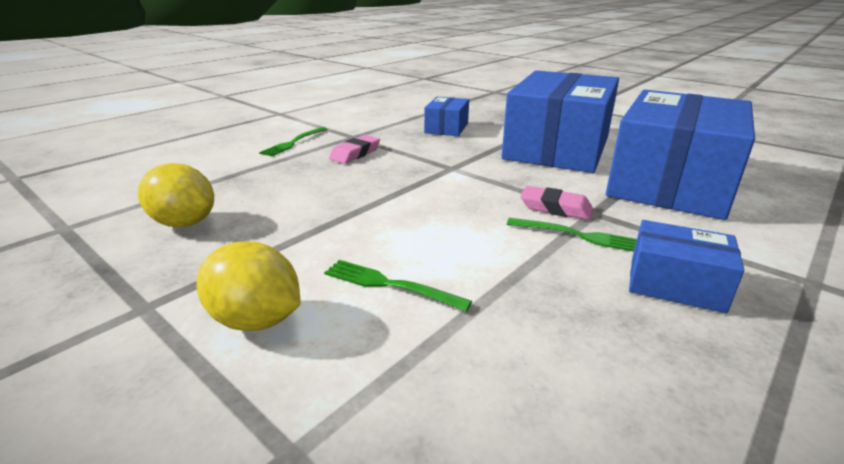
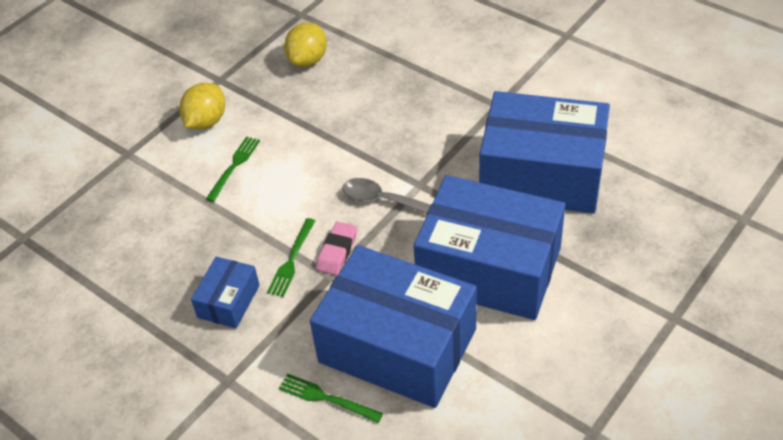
camera: 90 degrees right, 20 degrees up
(293, 143) = (470, 69): green fork -> green fork (325, 398)
(355, 154) = (447, 115): pink eraser -> none
(446, 128) = (542, 174): blue box -> blue box, size x2.21
(474, 183) = (384, 200): none -> grey spoon

